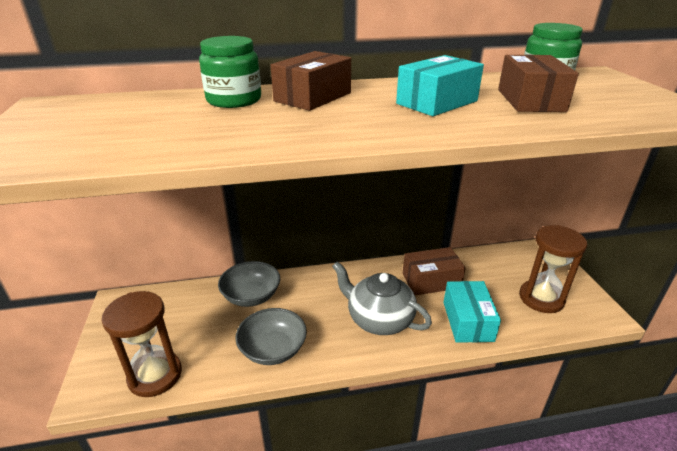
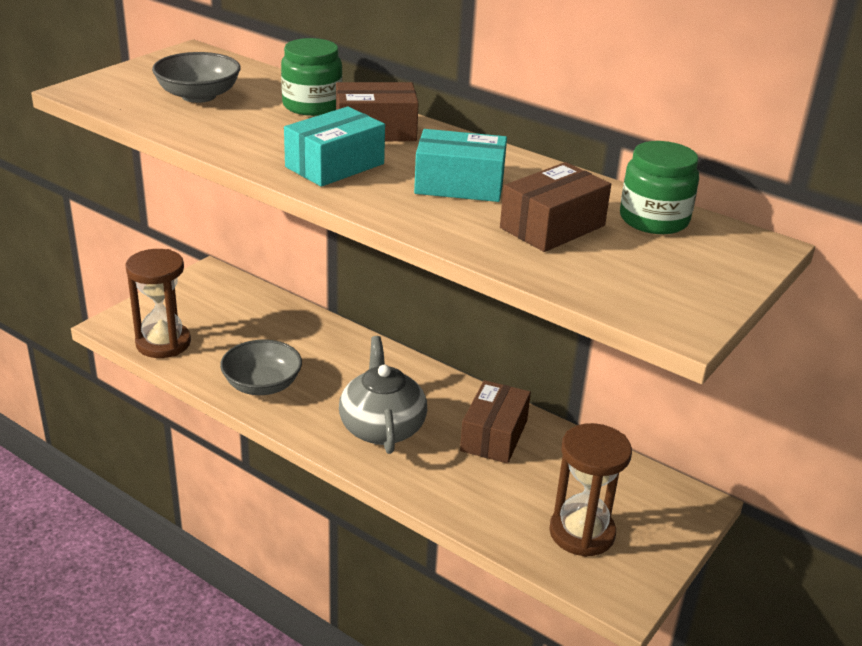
camera: 45 degrees right, 0 degrees up
(251, 296) = (310, 335): grey bowl -> grey bowl (198, 96)
(431, 280) = (494, 435): brown box -> brown box turned 75 degrees clockwise
(467, 321) = (460, 489): turquoise box -> turquoise box (335, 165)

